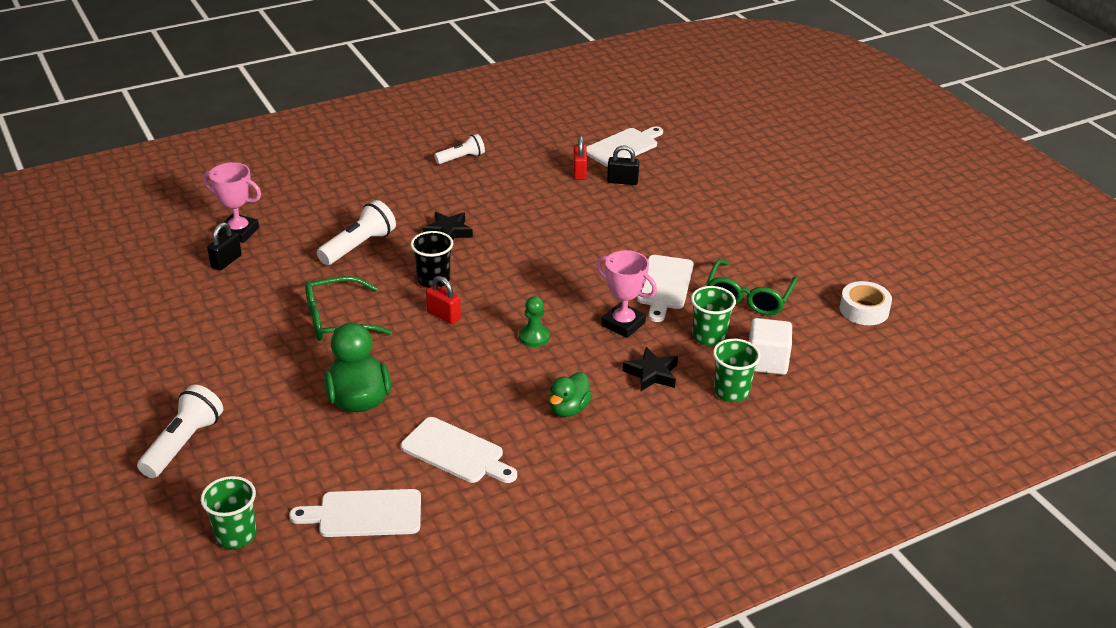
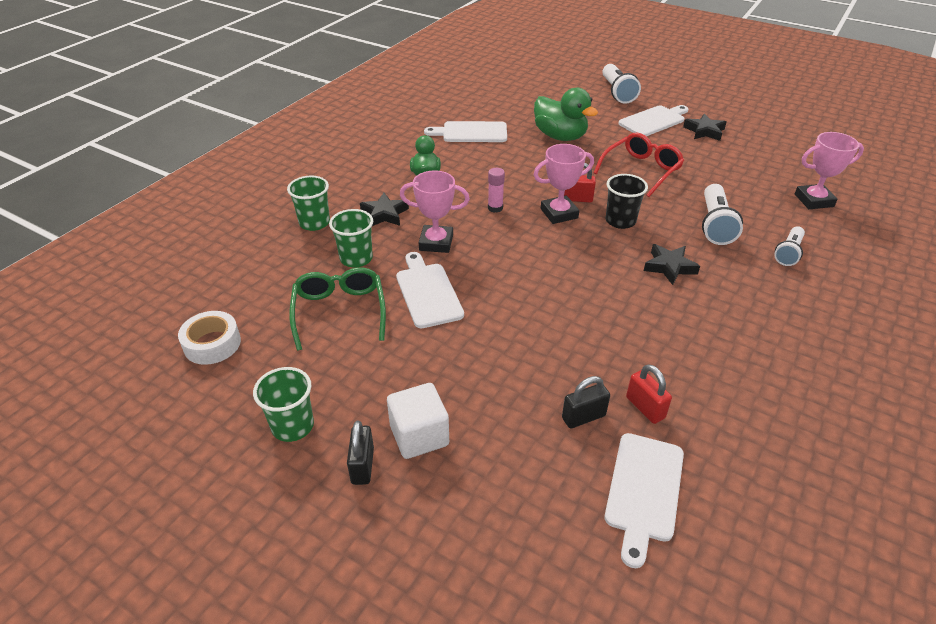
camera: 150 degrees right, 5 degrees up
(192, 338) = (704, 131): none -> black star
(226, 261) = (777, 178): black padlock -> black padlock (362, 466)
(235, 535) = (536, 75): green cup -> green cup (293, 426)
(337, 320) = (641, 170): green glasses -> red glasses
(365, 514) = (487, 98): white cutting board -> white cutting board (653, 121)
(461, 158) = (788, 365): white flashlight -> white flashlight (788, 253)
(479, 308) = (559, 213): none -> pink trophy
(534, 337) = (495, 208): green pawn -> pink glue stick
(767, 361) = (295, 256): white cube -> white cube (419, 435)

